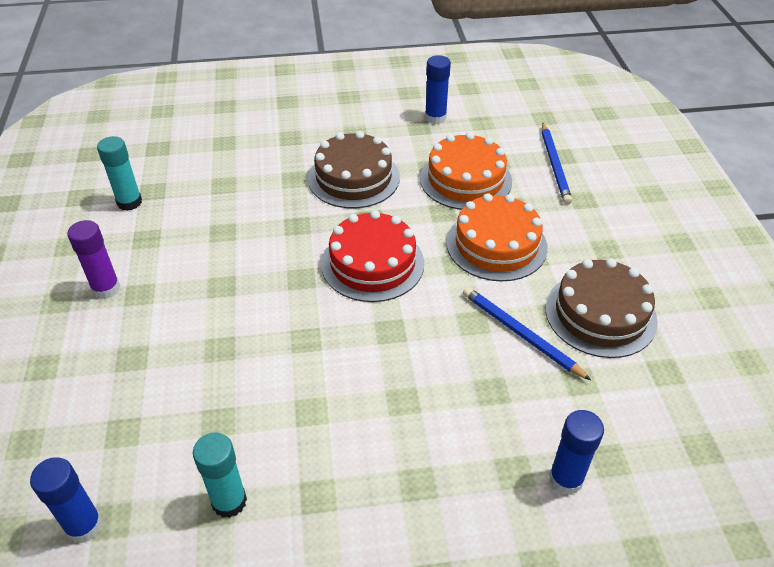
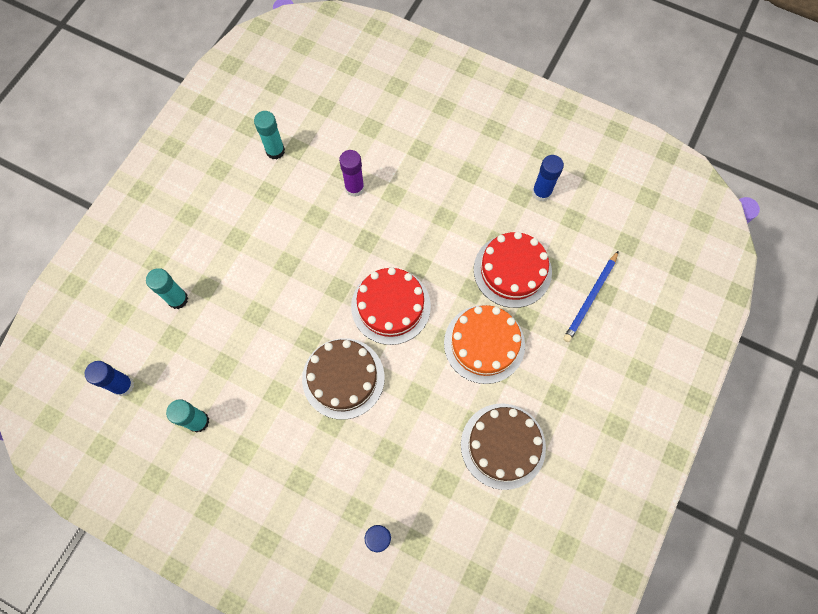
camera: 35 degrees right, 25 degrees up
(101, 388) = (178, 299): none -> turquoise glue stick
(106, 288) = (220, 222): purple glue stick -> purple glue stick (354, 188)
(354, 178) = (435, 219): brown cake -> brown cake (343, 378)
(465, 179) = (512, 270): orange cake -> red cake
(520, 334) = (438, 425): blue pencil -> none

